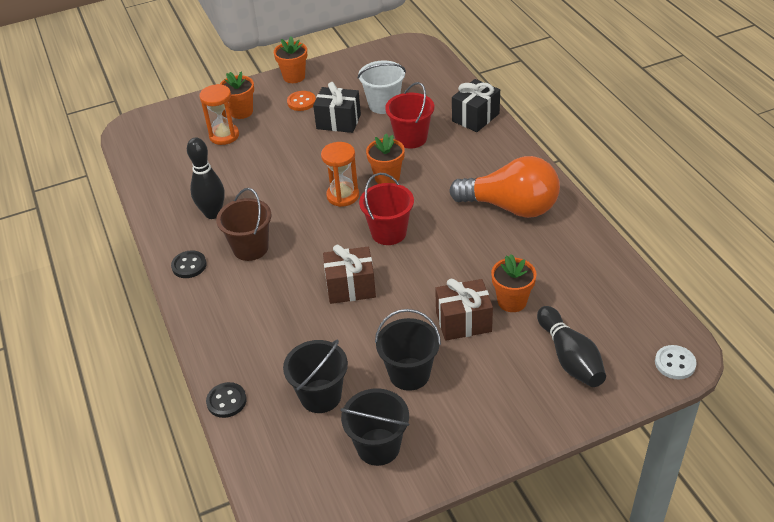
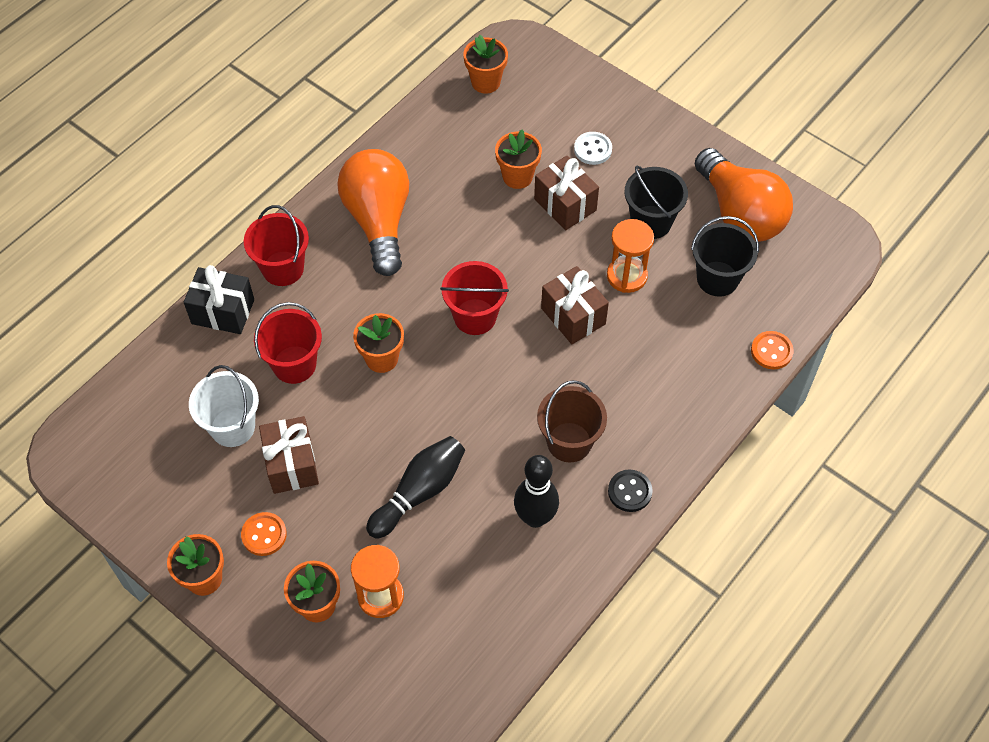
camera: 120 degrees left, 15 degrees up
(226, 401) = (771, 351): black button -> orange button
(338, 121) = (291, 464): black gift -> brown gift
(343, 196) = (436, 390): orange hourglass -> orange hourglass (626, 276)
(378, 447) = (739, 213): black bucket -> orange light bulb
(495, 150) = (283, 268): none -> red bucket
(570, 358) = (562, 115): black bowling pin -> black bowling pin (419, 492)
(637, 316) = (485, 82): none -> orange flower pot
(675, 363) = (527, 46): white button -> white button (593, 149)

